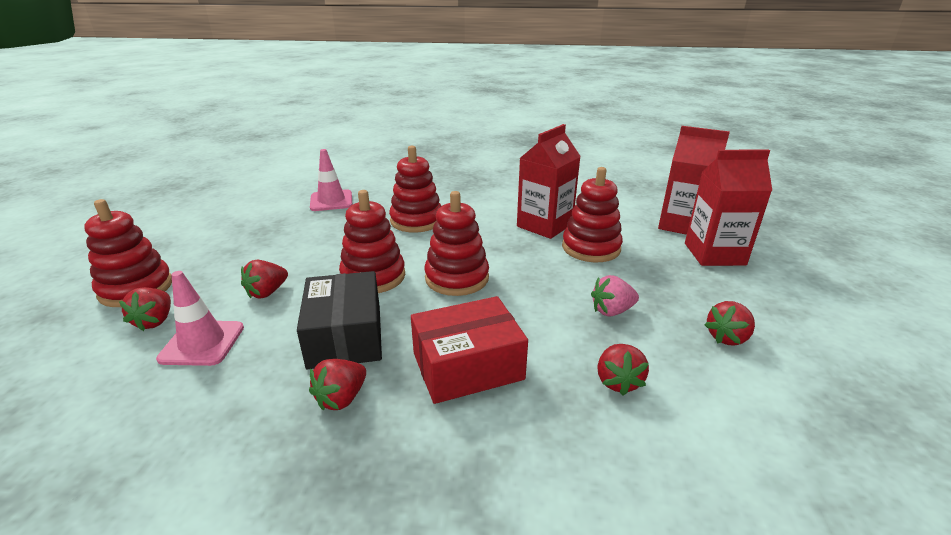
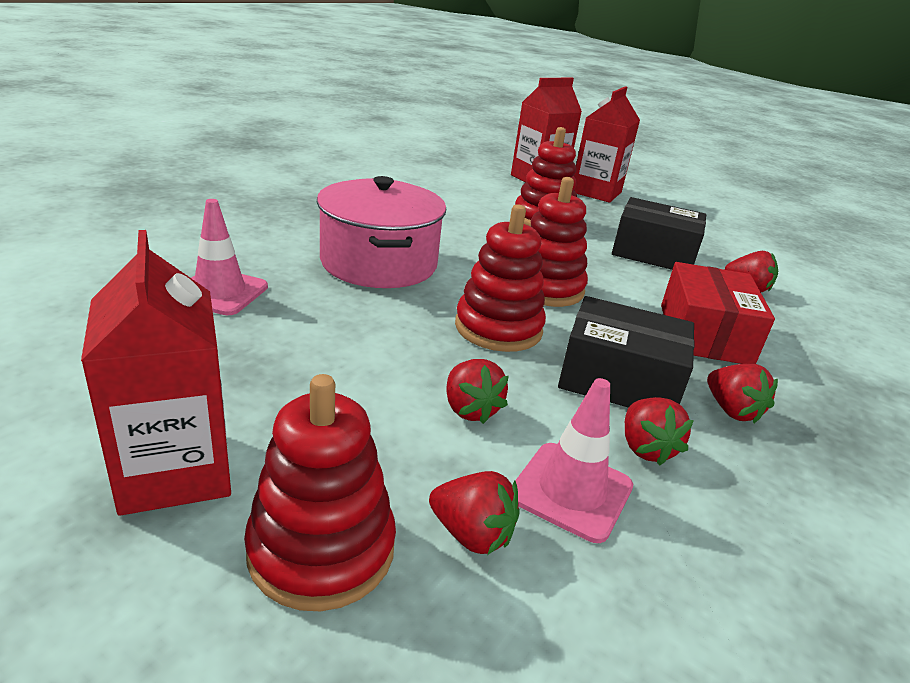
camera: 65 degrees left, 0 degrees up
(416, 220) = (379, 263): red stacking toy -> pink pot
(544, 225) = (477, 217): red carton -> red carton (175, 471)
(612, 311) = (653, 253): pink strawberry -> black box
(727, 337) = (709, 237): red strawberry -> red strawberry (645, 448)

